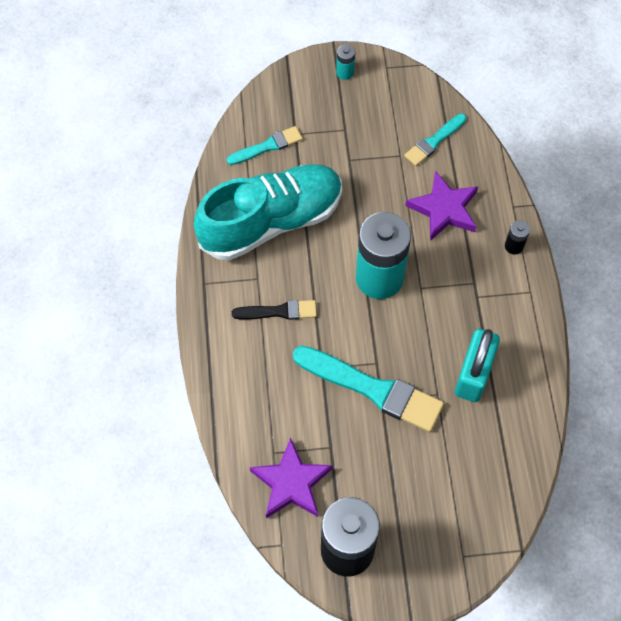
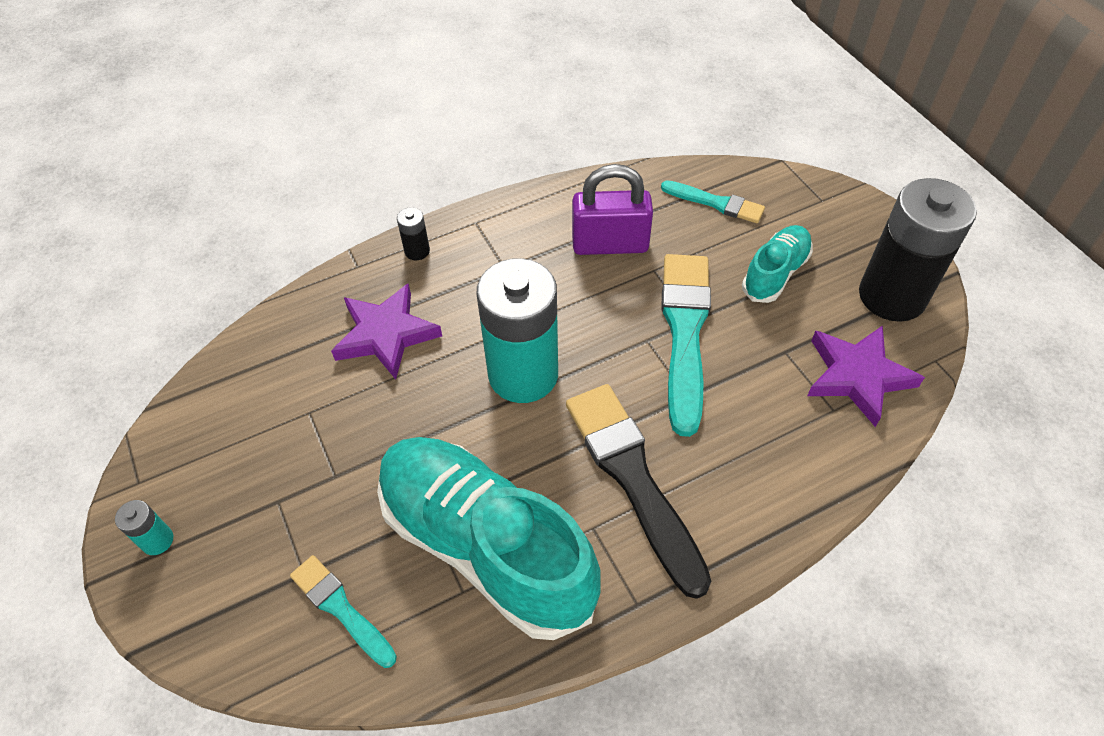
camera: 110 degrees left, 10 degrees down
(278, 311) = (633, 478): black brush -> black brush, size x1.82
(401, 477) = (775, 273): none -> turquoise shoe
(434, 141) = (273, 377): turquoise brush -> turquoise brush (716, 203)
(473, 374) = (610, 244): turquoise padlock -> purple padlock

